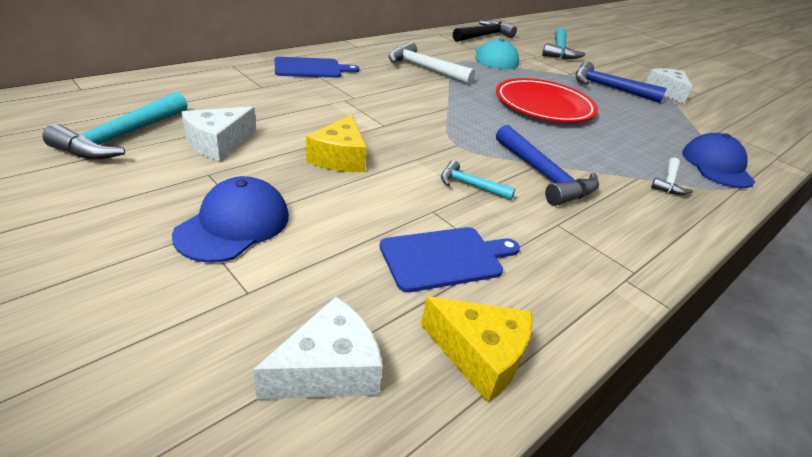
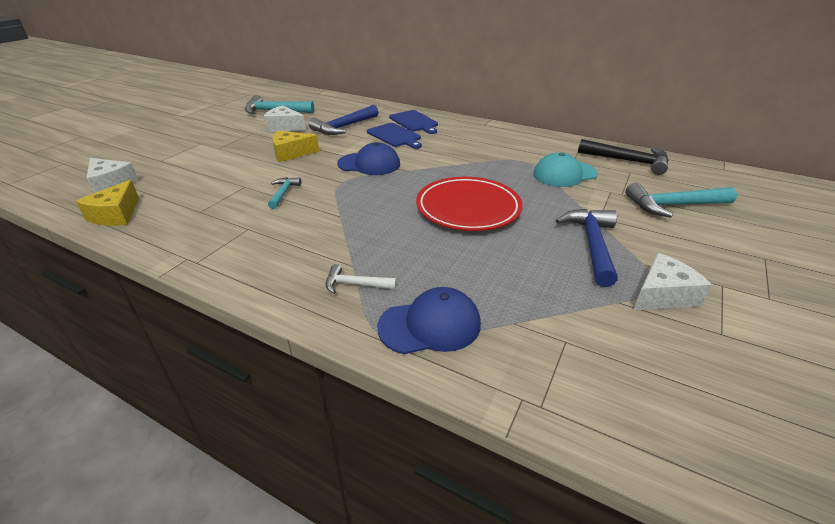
camera: 75 degrees right, 0 degrees up
(234, 225) = (209, 147): blue cap -> blue cap (369, 164)
(424, 68) = (476, 151): white hammer -> none
(445, 258) = (195, 196): blue cutting board -> blue cutting board (395, 136)
(544, 176) = (318, 218): blue hammer -> blue hammer (344, 127)

